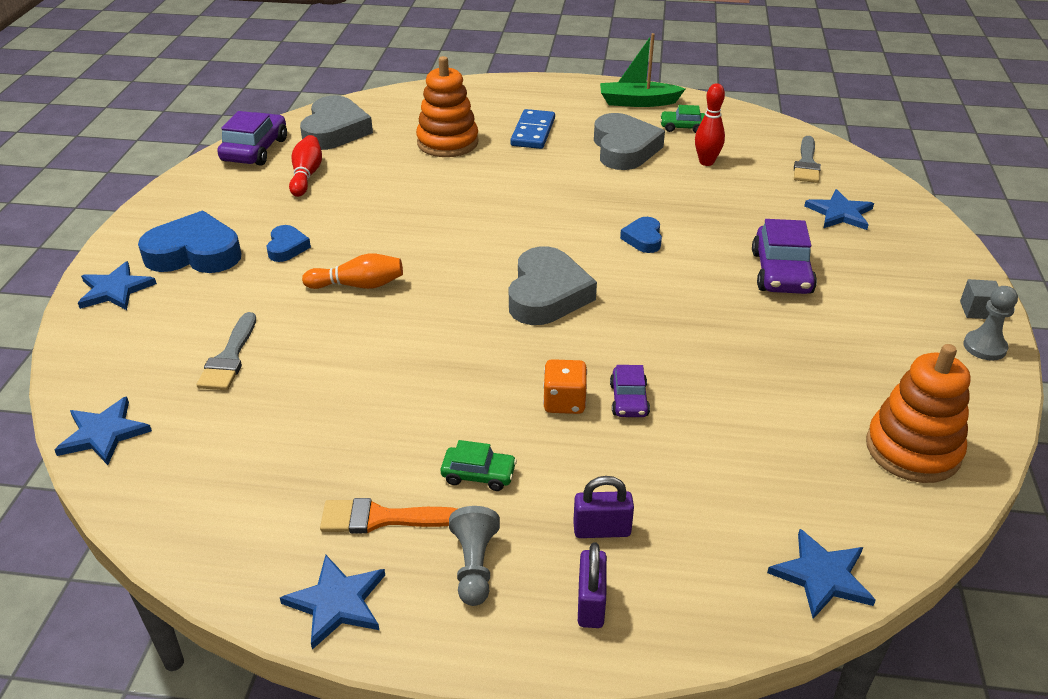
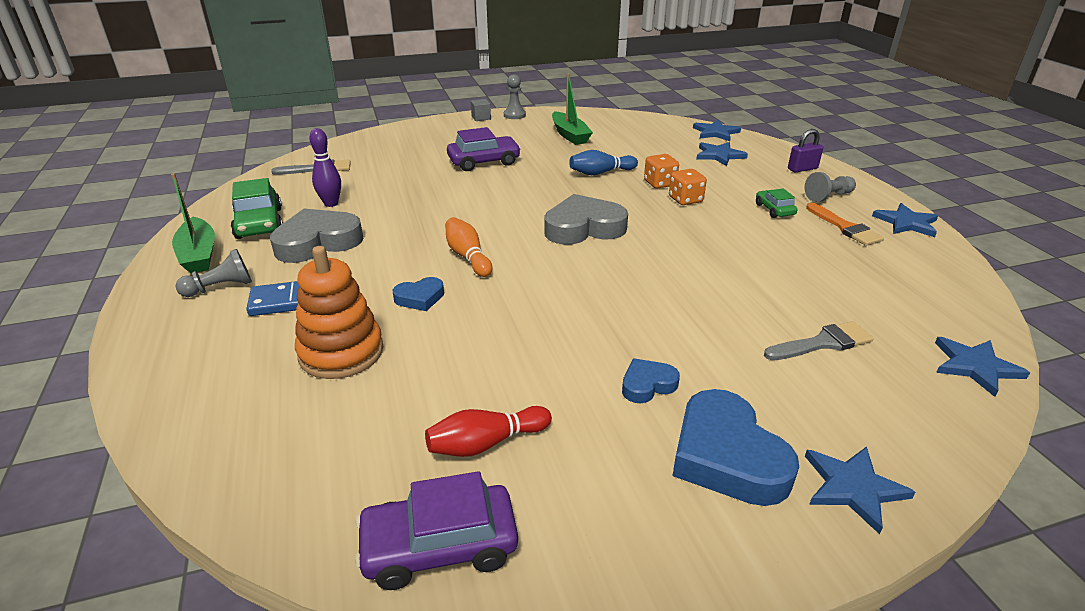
camera: 115 degrees left, 5 degrees down
(335, 130) = (337, 475): grey heart -> none
(358, 285) = (659, 314): orange bowling pin -> orange bowling pin (468, 256)
(576, 108) = (221, 287): none -> grey pawn
(602, 530) = (760, 174): purple padlock -> none
(629, 400) = (659, 183): purple car -> orange dice
(643, 239) = (476, 208): blue heart -> blue heart (420, 298)
(682, 127) = (259, 223): green car -> green car, size x1.75
(695, 358) = (600, 173): none -> blue bowling pin
(706, 162) = (331, 203): red bowling pin -> purple bowling pin
(840, 213) = (392, 153): blue star -> blue star (719, 155)
(864, 378) = (570, 135): none -> green boat
(912, 449) = (613, 123): orange stacking toy -> none

